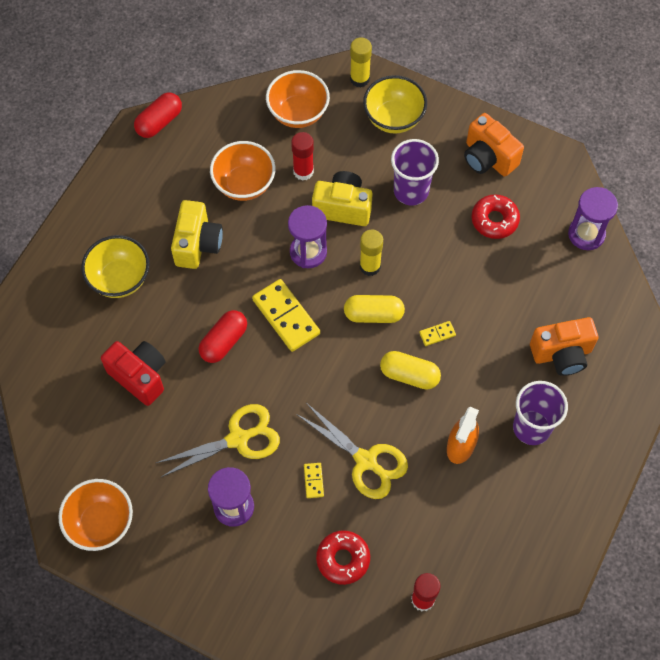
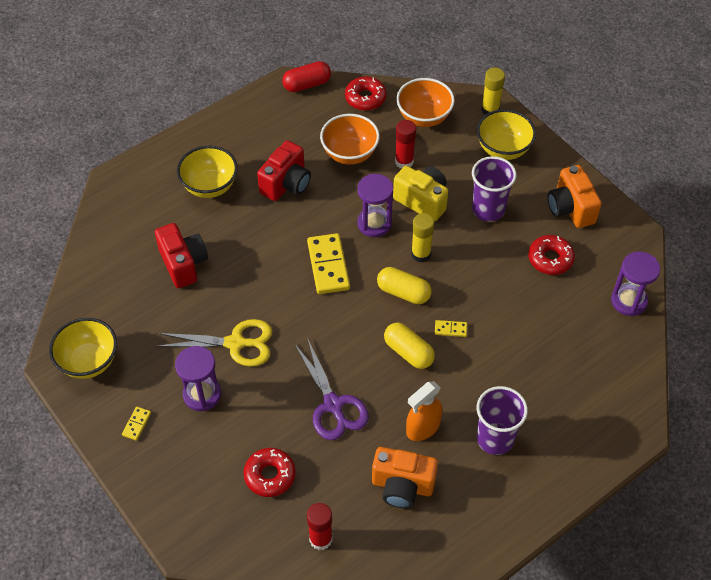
camera: 25 degrees right, 10 degrees down
(101, 523) = (89, 362): orange bowl -> yellow bowl
(197, 244) = (286, 184): yellow camera -> red camera
(224, 342) = (266, 265): red capsule -> none
(228, 114) = (365, 98): none -> red donut
(313, 481) = (280, 402): yellow domino -> yellow domino (137, 424)
(366, 461) = (333, 405): yellow scissors -> purple scissors
(562, 354) = (555, 389): orange camera -> orange camera (402, 486)

